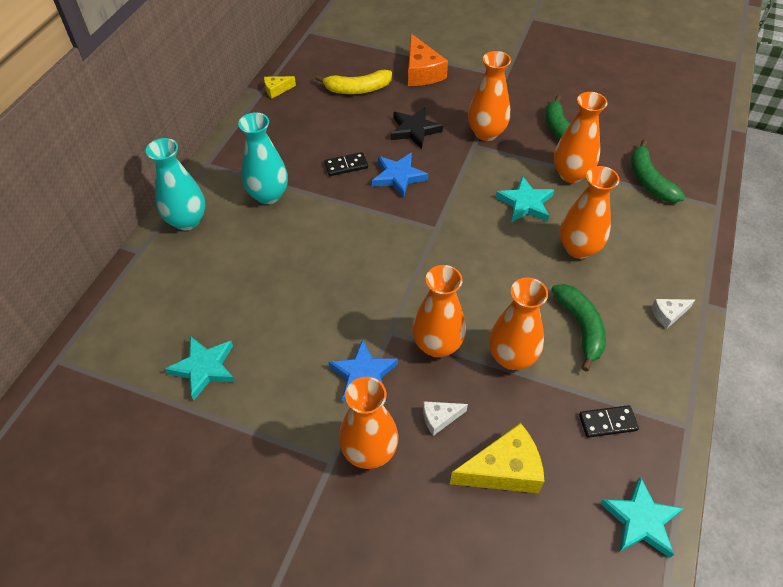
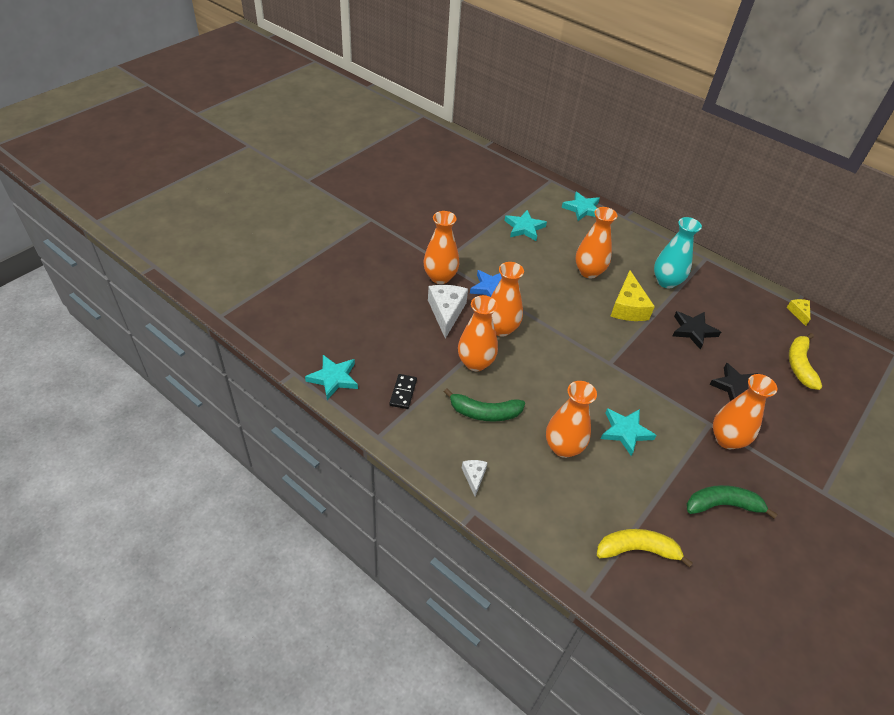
camera: 105 degrees right, 5 degrees down
(132, 303) = (582, 209): none -> turquoise star
(187, 221) = (648, 240): turquoise vase -> none
(346, 166) = (693, 331): black domino -> black star
(398, 177) = (674, 358): blue star -> none
(422, 72) = (829, 421): orange cheese -> none
(439, 418) = (446, 312): white cheese -> white cheese, size x1.91
(503, 470) = (399, 329): yellow cheese -> yellow cheese (628, 307)
(571, 174) = (657, 484): orange vase -> orange vase (589, 272)
(649, 180) = (637, 550): green banana -> yellow banana

